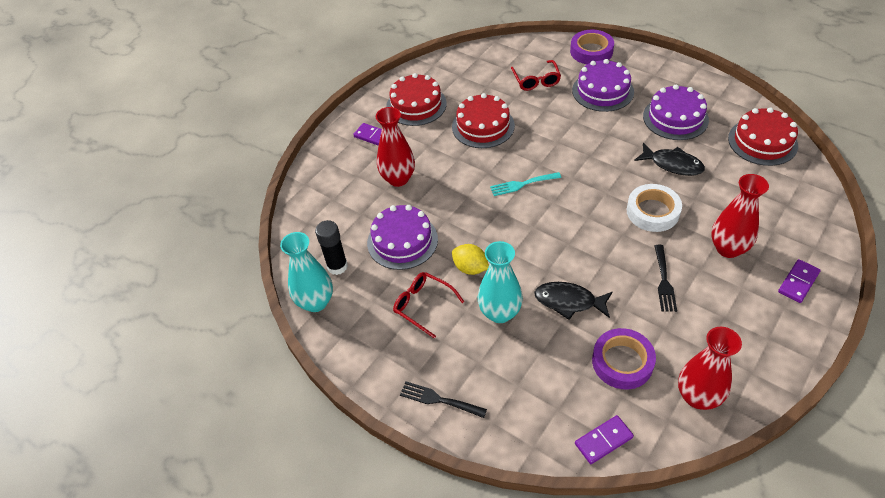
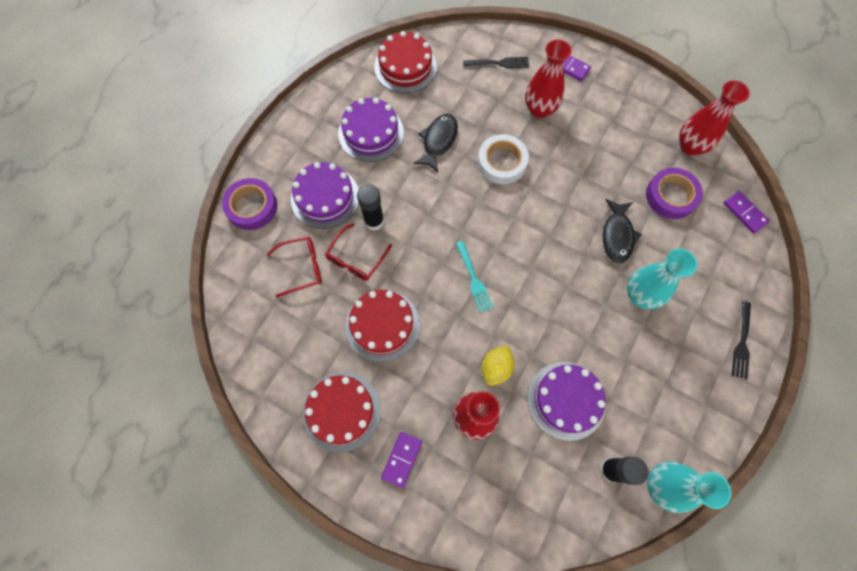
camera: 100 degrees left, 20 degrees up
(423, 305) = (645, 368): red glasses -> red glasses (356, 259)
(470, 268) = (592, 325): yellow lemon -> yellow lemon (496, 368)
(580, 121) = (374, 221): none -> black glue stick
(664, 281) = (582, 160): black fork -> black fork (499, 63)

